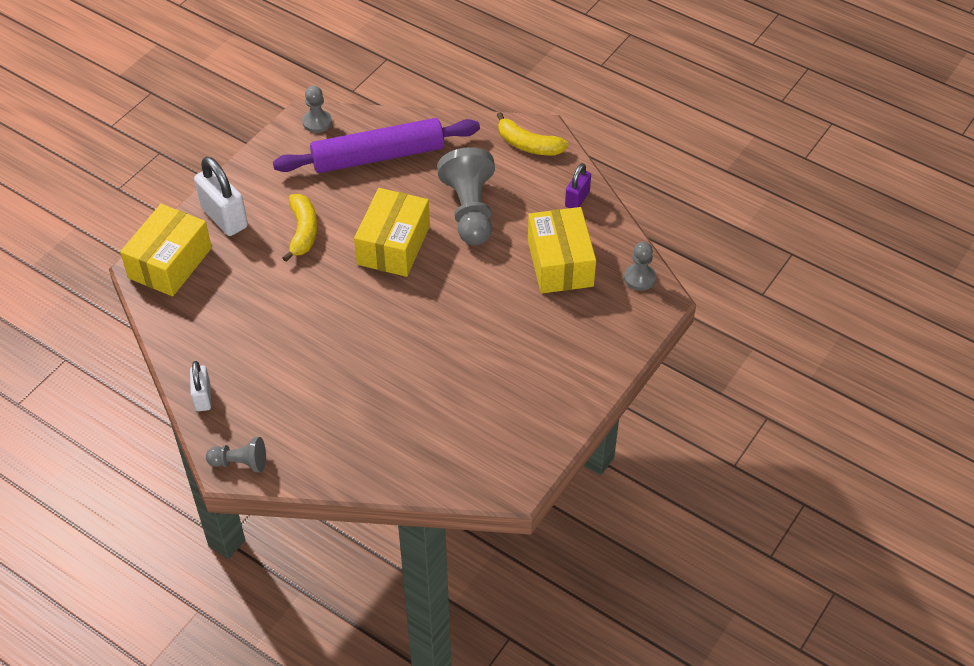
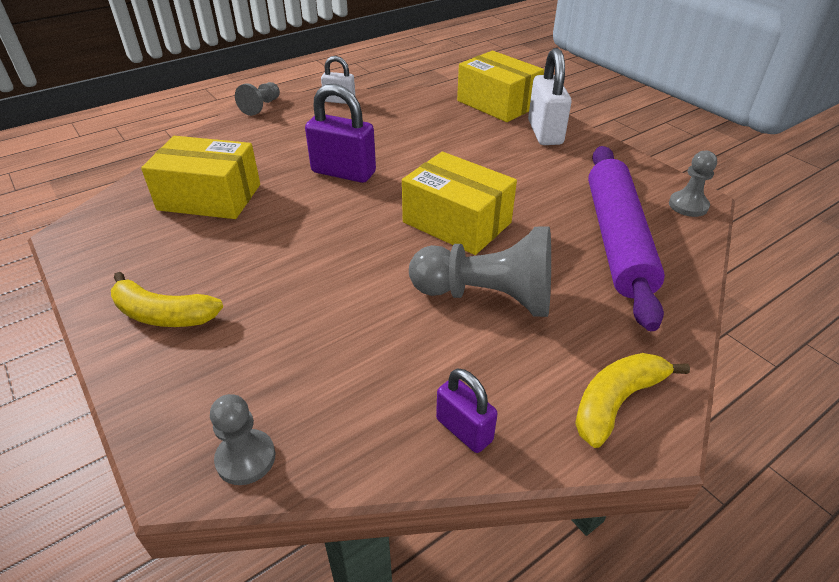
camera: 110 degrees right, 10 degrees down
(224, 217) = (545, 133): white padlock -> white padlock turned 75 degrees counterclockwise
(303, 231) = (506, 170): yellow banana -> yellow banana (163, 314)
(349, 339) = (343, 172): none -> purple padlock
(560, 263) = (340, 364): yellow box -> yellow box (209, 197)

